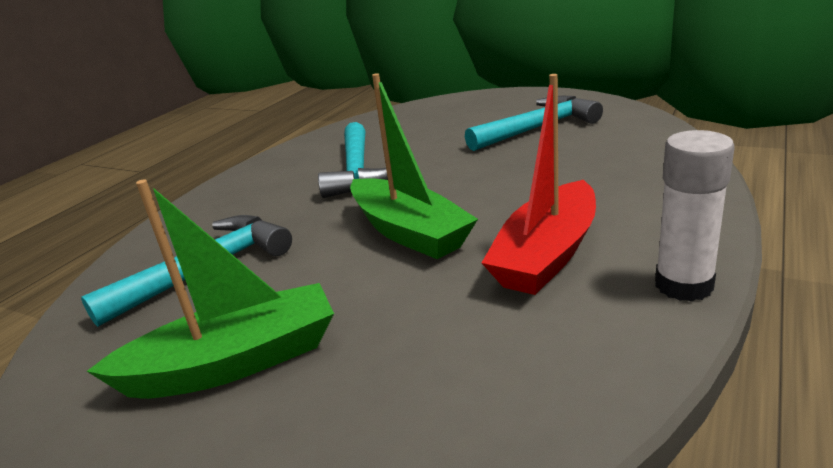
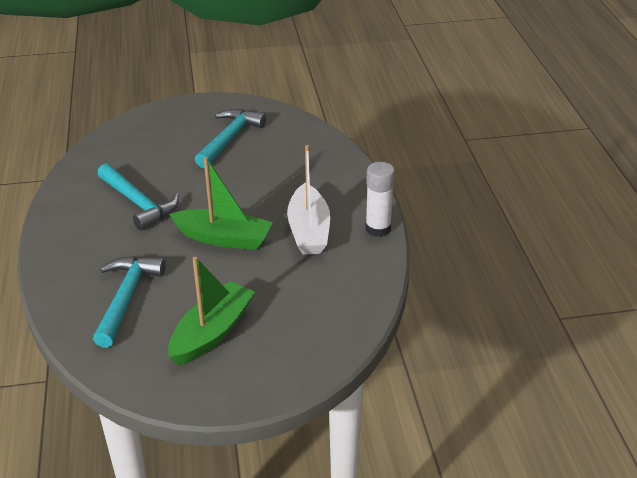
camera: 40 degrees left, 10 degrees up
(547, 254) = (309, 230): red boat -> white boat

